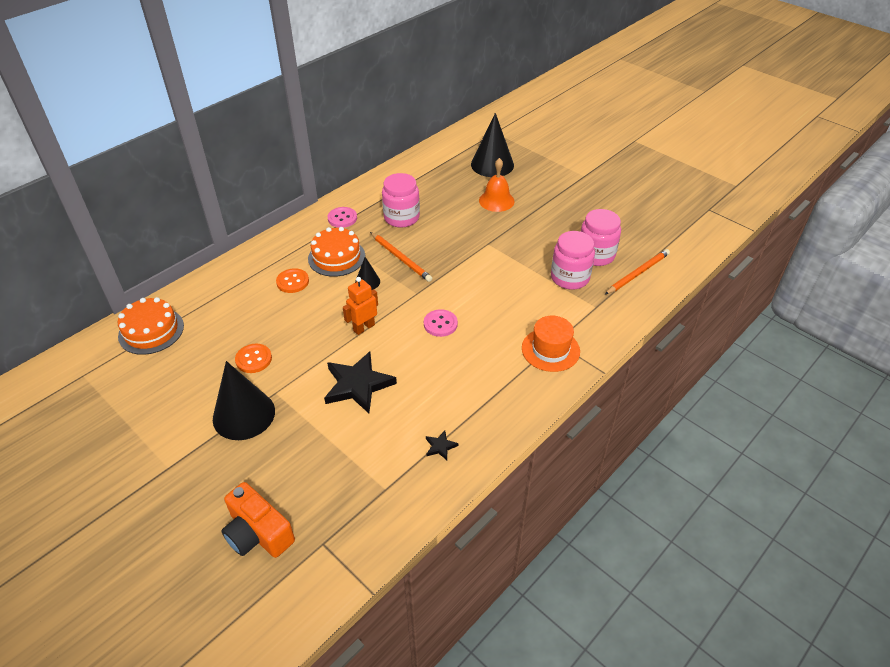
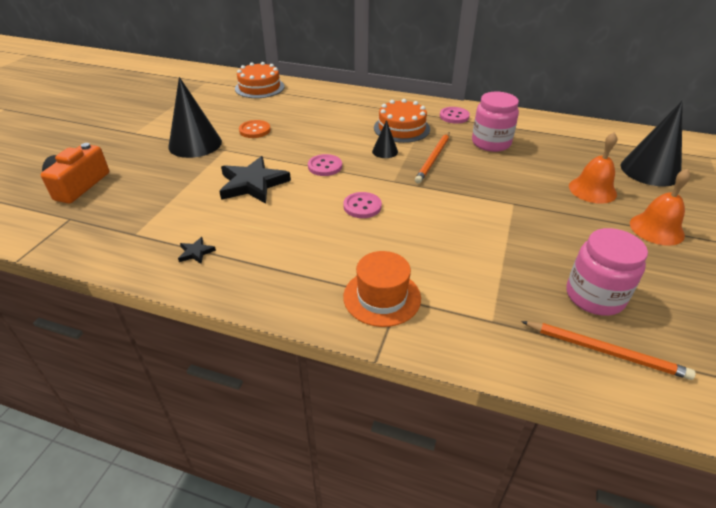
camera: 65 degrees right, 5 degrees down
(292, 282) = (353, 119): orange button -> none
(364, 327) = (325, 166): orange robot -> pink button
(552, 197) = (656, 229): none -> orange bell
(570, 277) = (524, 282): pink jar -> none

